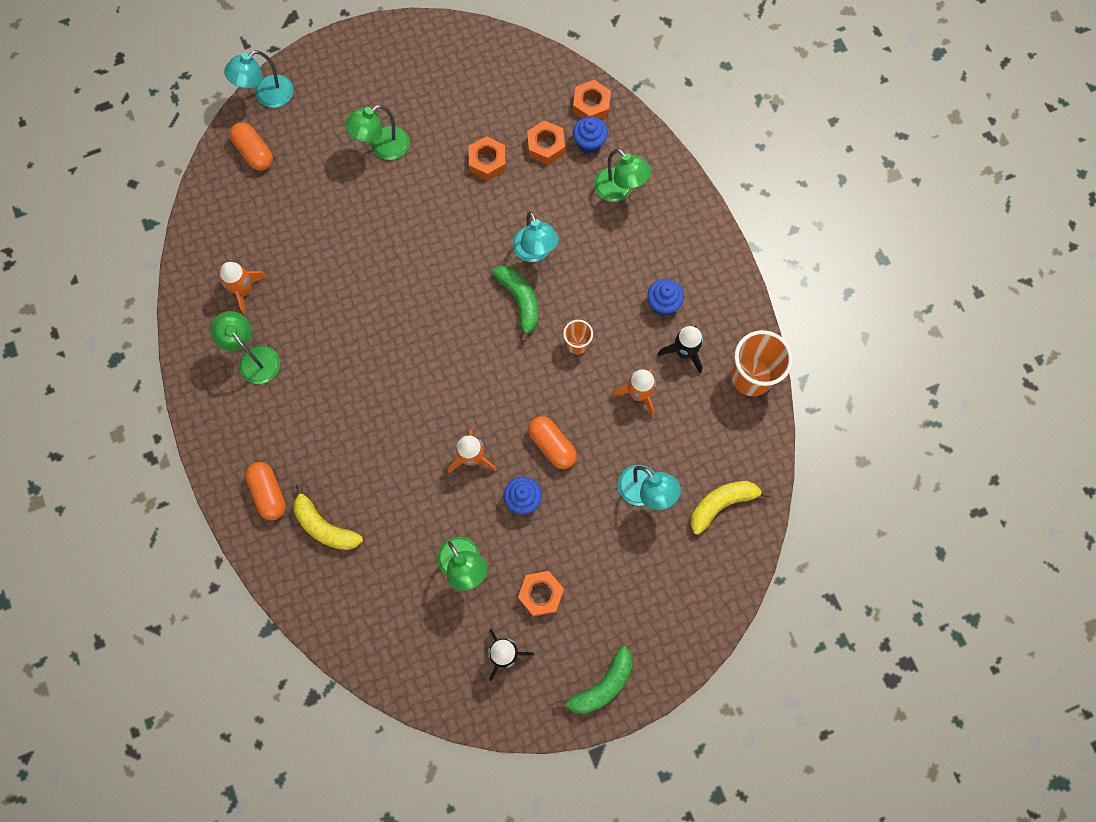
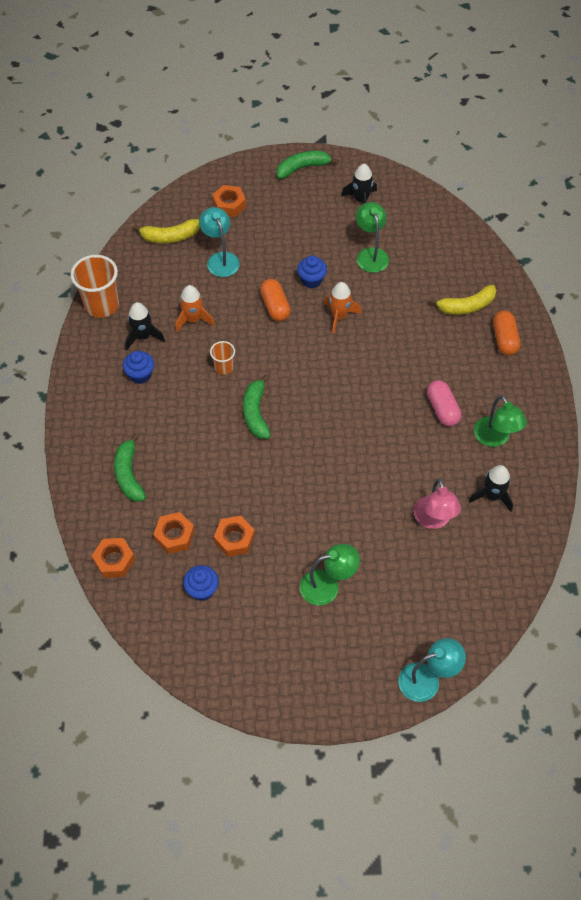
camera: 160 degrees left, 15 degrees down
(244, 290) = (492, 496): orange rocket -> black rocket
(254, 152) = (454, 622): orange capsule -> none
(298, 245) = (433, 520): none -> pink lamp
(319, 374) = (442, 409): none -> pink capsule
(324, 526) = (466, 306): yellow banana -> yellow banana turned 105 degrees clockwise
(535, 252) = (226, 447): turquoise lamp -> none
(541, 594) = (322, 224): orange nut -> orange nut (229, 205)
(589, 143) = (134, 525): blue cupcake -> blue cupcake (202, 590)
(619, 190) = (129, 474): green lamp -> green banana

